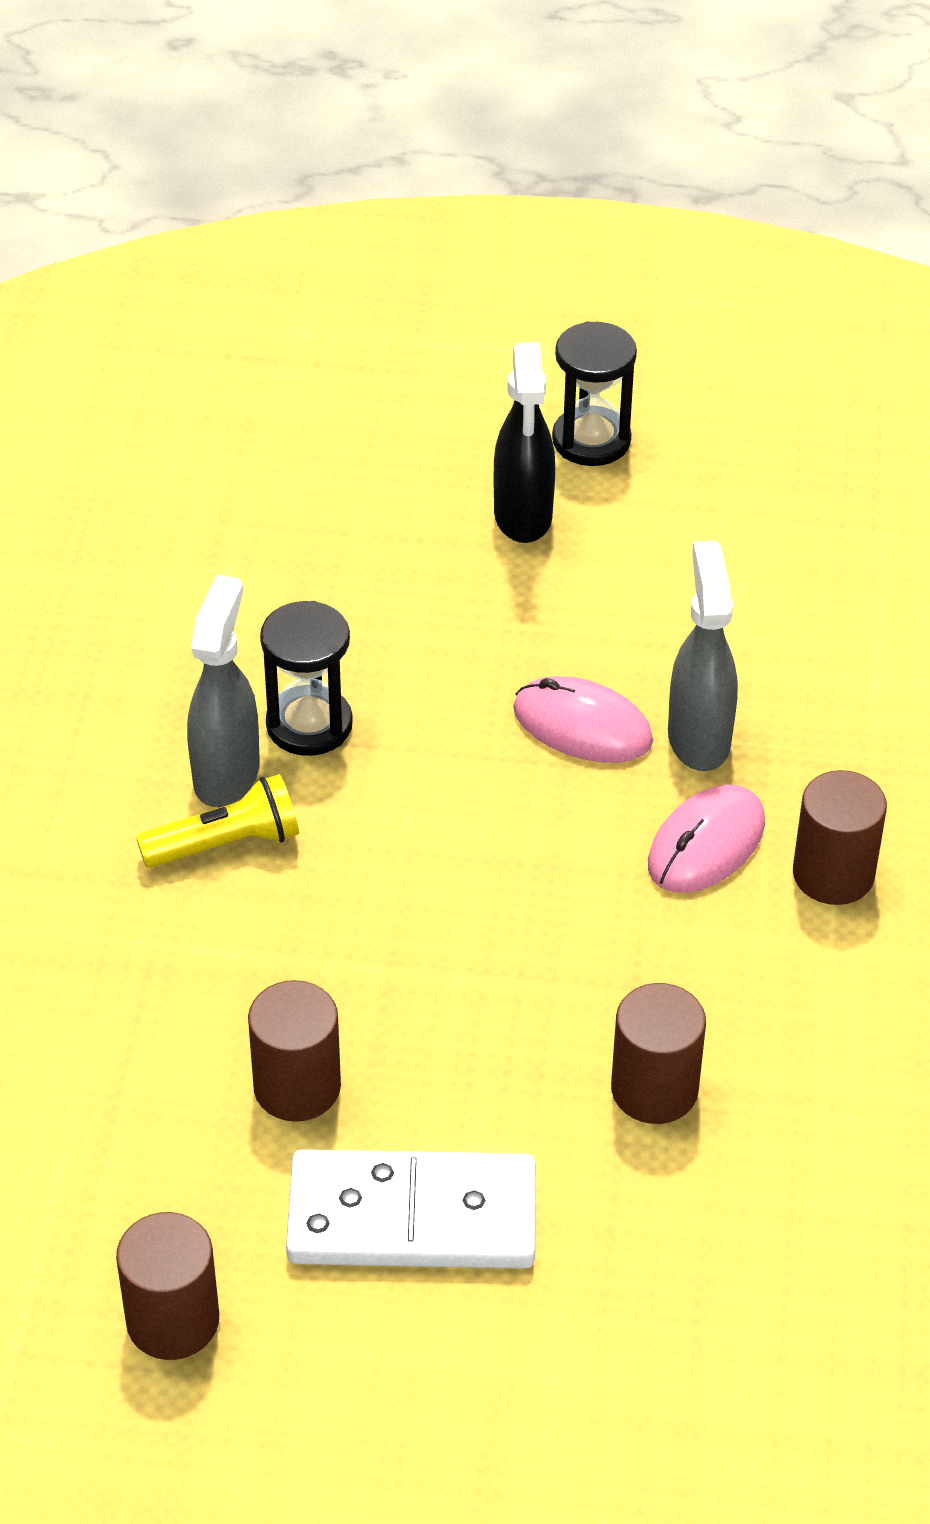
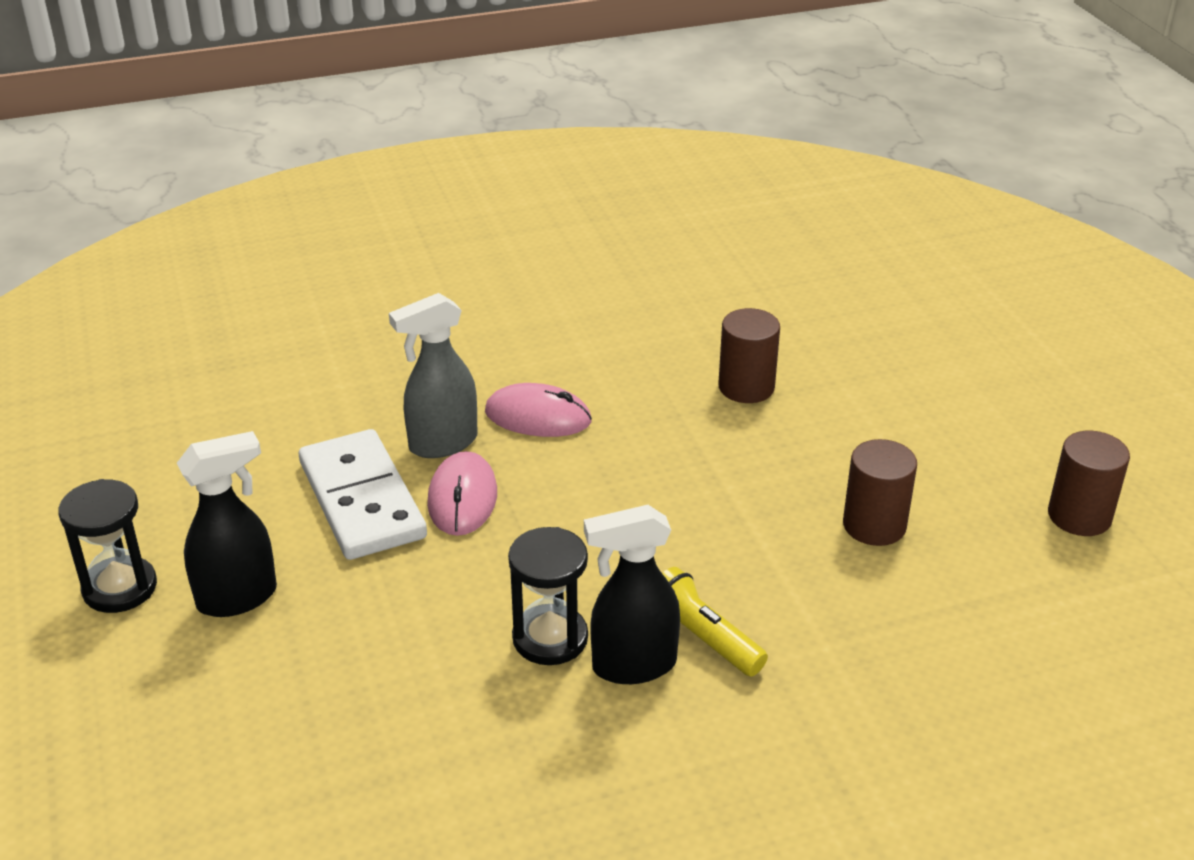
camera: 115 degrees left, 10 degrees down
(226, 774) = (633, 666): grey spray bottle -> black spray bottle
(412, 1217) = (917, 448): white domino -> white domino (361, 500)
(833, 874) = (528, 364): brown cylinder -> none

